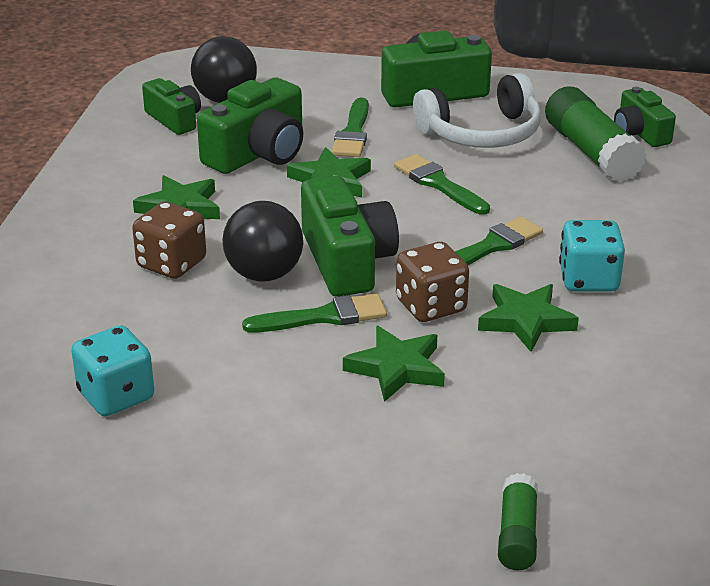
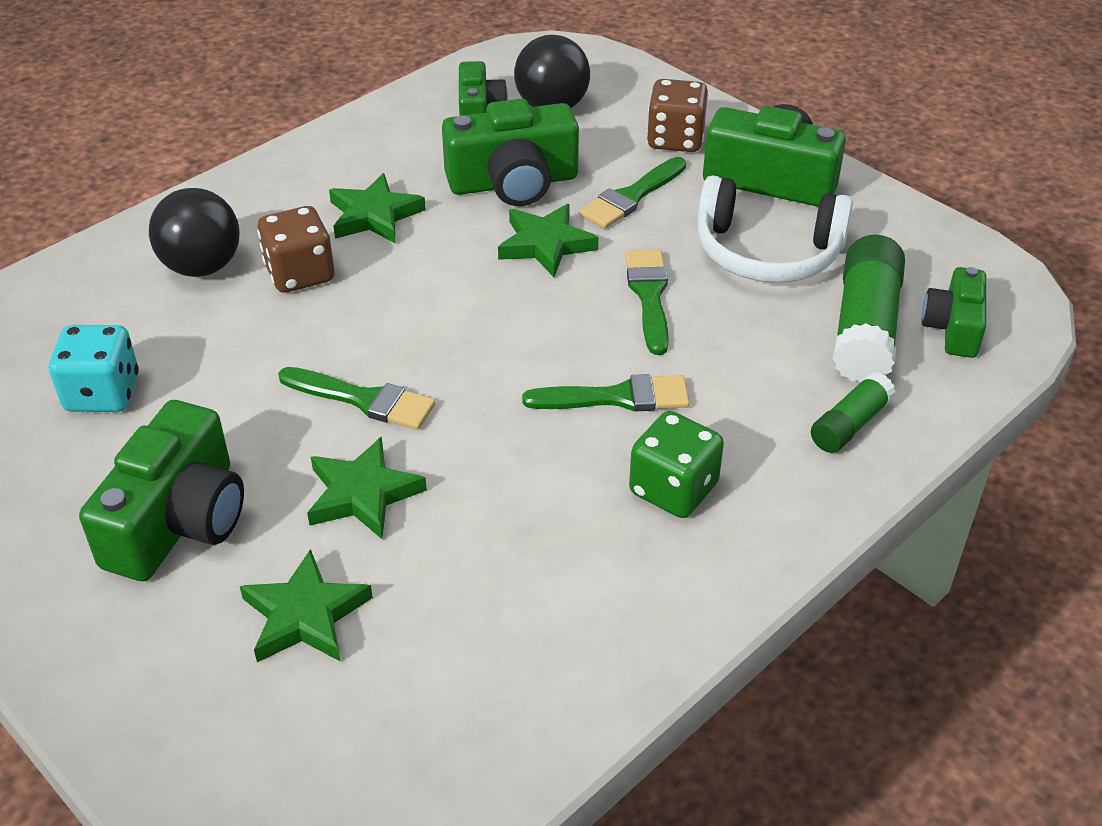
camera: 35 degrees right, 10 degrees up
(264, 274) = (365, 324): black ball -> black ball (202, 266)
(347, 260) = (456, 345): green camera -> green camera (178, 520)
(431, 306) = (476, 439): brown dice -> brown dice (675, 139)
(517, 534) = (255, 750): green glue stick -> green glue stick (850, 425)
(525, 321) = (549, 505): green star -> green star (305, 615)
(588, 280) = (673, 489): turquoise dice -> green dice

